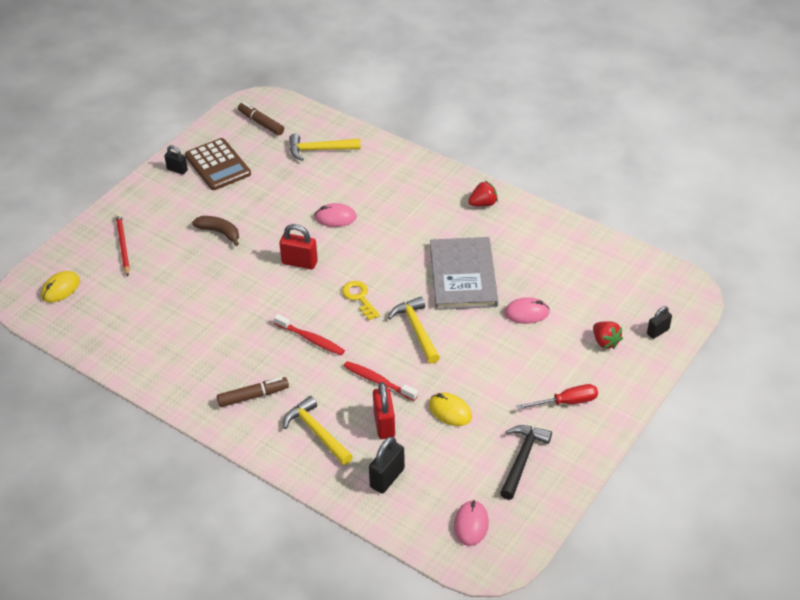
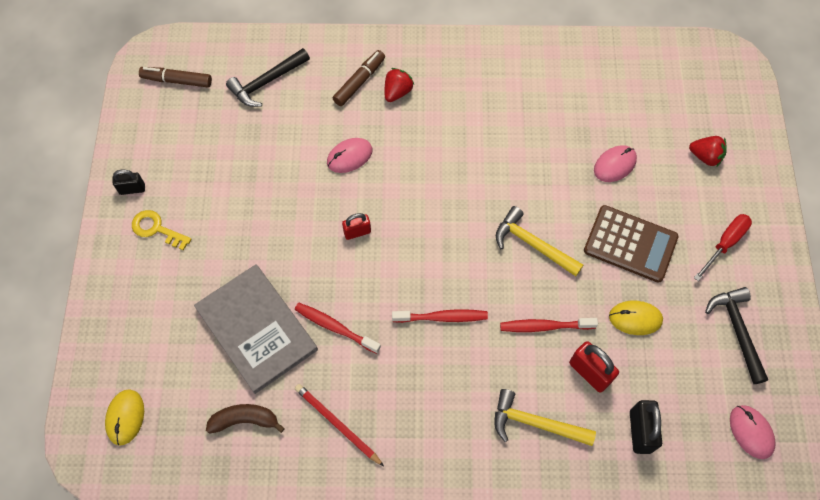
camera: 35 degrees left, 20 degrees up
(123, 245) = (151, 320): red pencil -> red pencil (337, 424)
(218, 165) = (172, 159): brown calculator -> brown calculator (630, 244)
(219, 232) = (244, 242): brown banana -> brown banana (244, 420)
(234, 308) = (335, 327): none -> red toothbrush
(253, 396) = (440, 421): brown marker -> brown marker (359, 82)
(299, 262) = (357, 232): red padlock -> red padlock, size x0.64
(319, 150) = (266, 82): yellow hammer -> black hammer
(359, 298) = (449, 239): yellow key -> yellow key (156, 229)
(463, 275) = (526, 156): grey book -> grey book (256, 329)
(483, 204) = (478, 61): red strawberry -> red strawberry (397, 92)
(658, 331) = (739, 119): black padlock -> none

